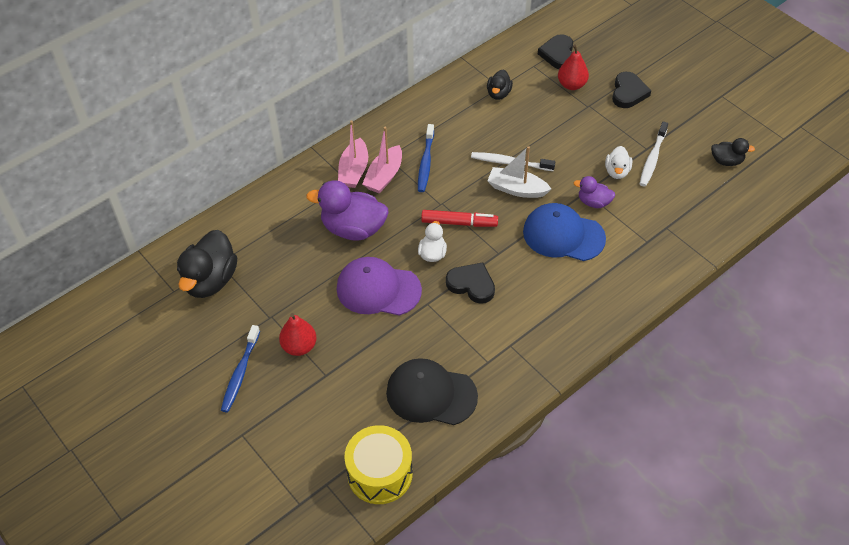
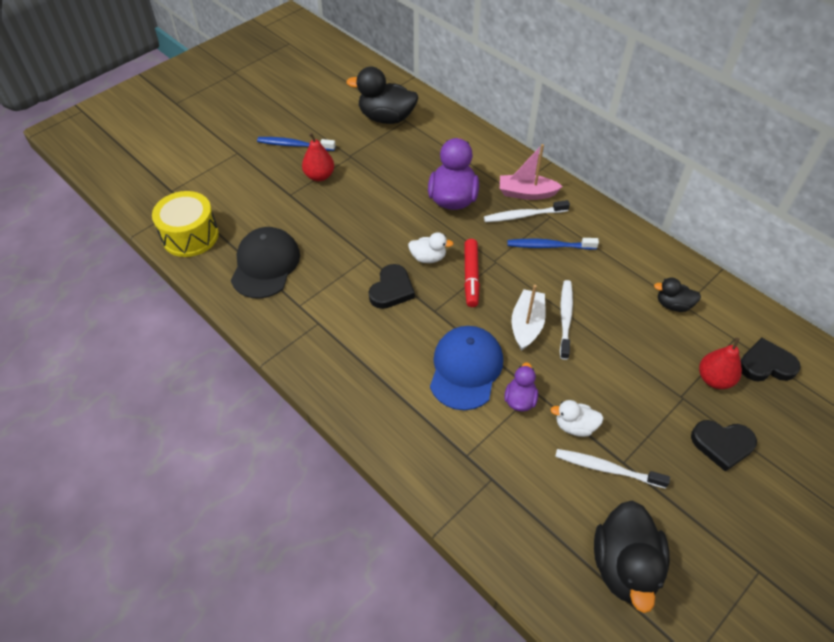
camera: 85 degrees right, 0 degrees up
(378, 289) = (382, 221): purple cap -> none
(384, 176) = (523, 215): pink boat -> white toothbrush
(726, 161) = (624, 566): black duck -> black duck, size x1.88

